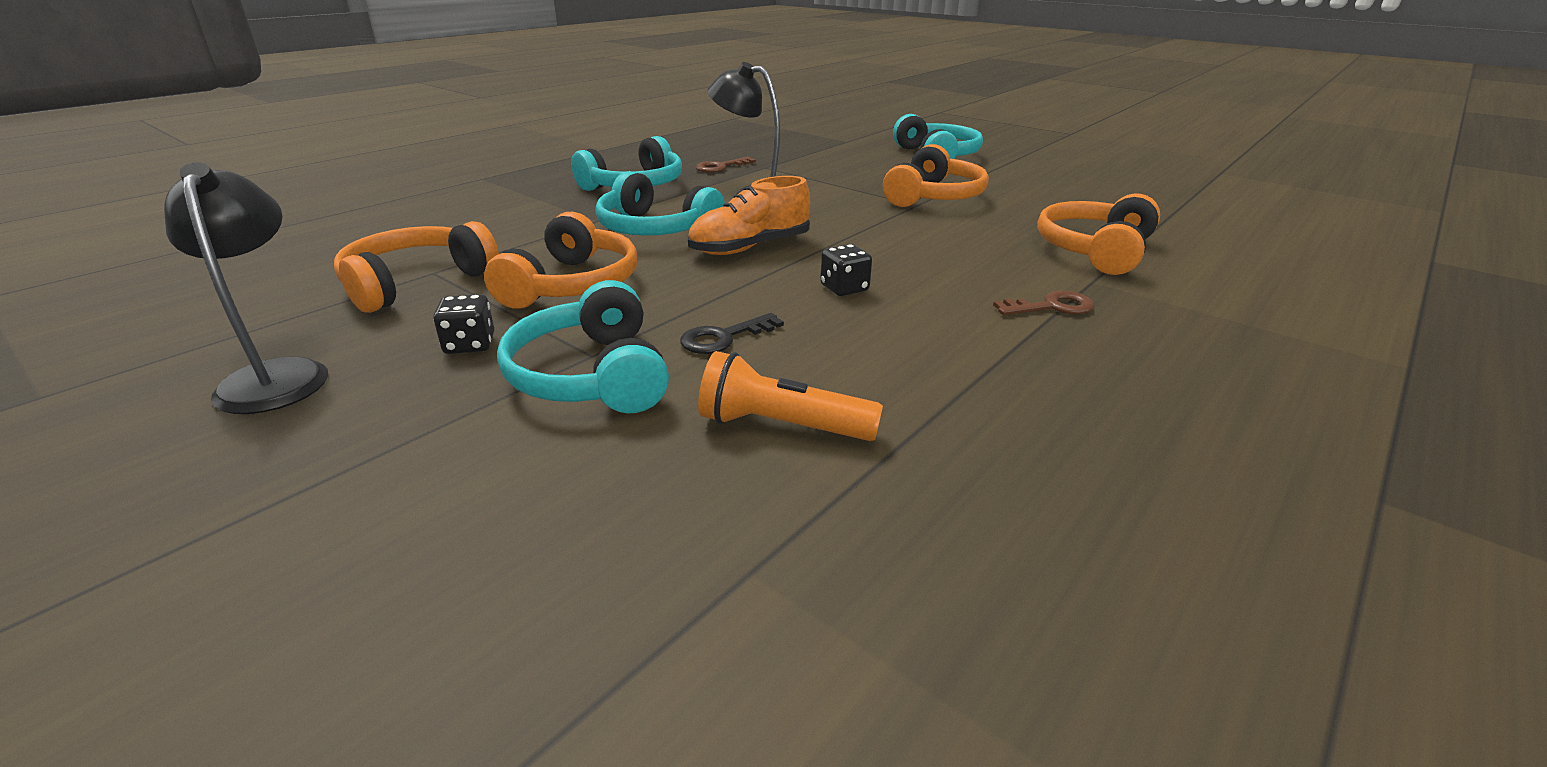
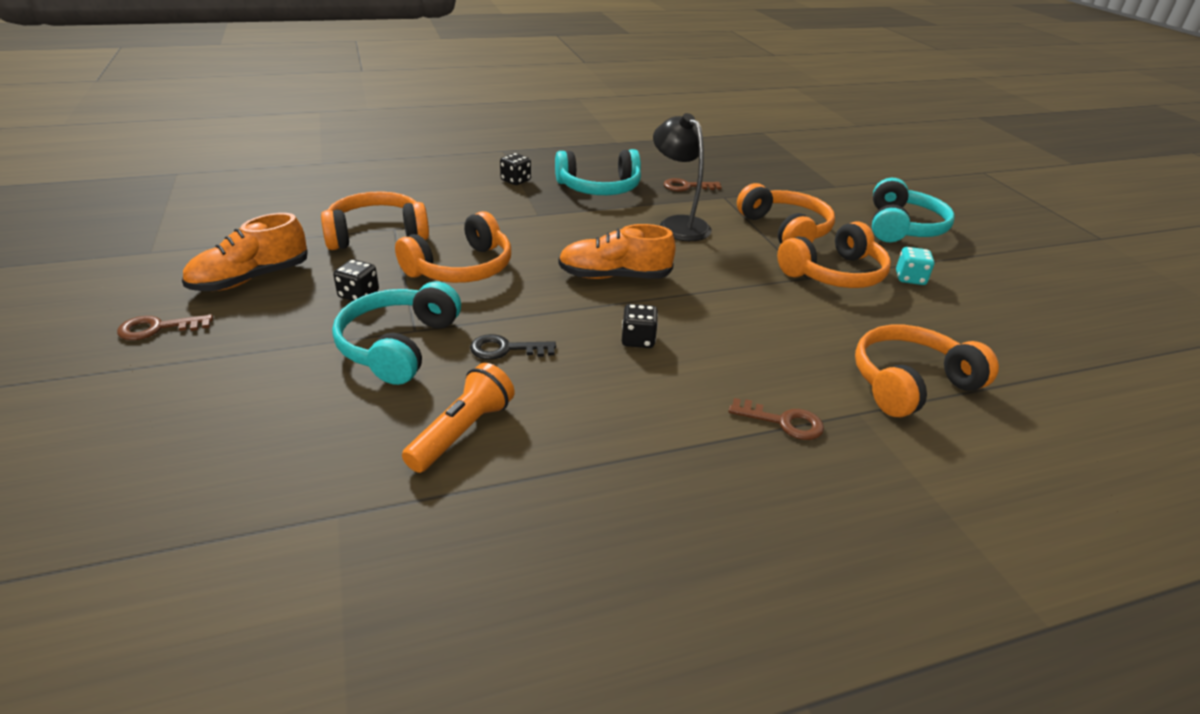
camera: 30 degrees right, 5 degrees up
(174, 479) = (158, 328): none -> brown key
(276, 375) = (251, 279): black lamp -> orange shoe
(532, 199) = (515, 180): none -> black dice
(655, 229) = (567, 236): turquoise headphones -> none
(782, 426) = (462, 432): orange flashlight -> orange flashlight turned 75 degrees clockwise
(851, 177) = (785, 230): none -> orange headphones
(991, 185) = (910, 278): none -> turquoise dice

